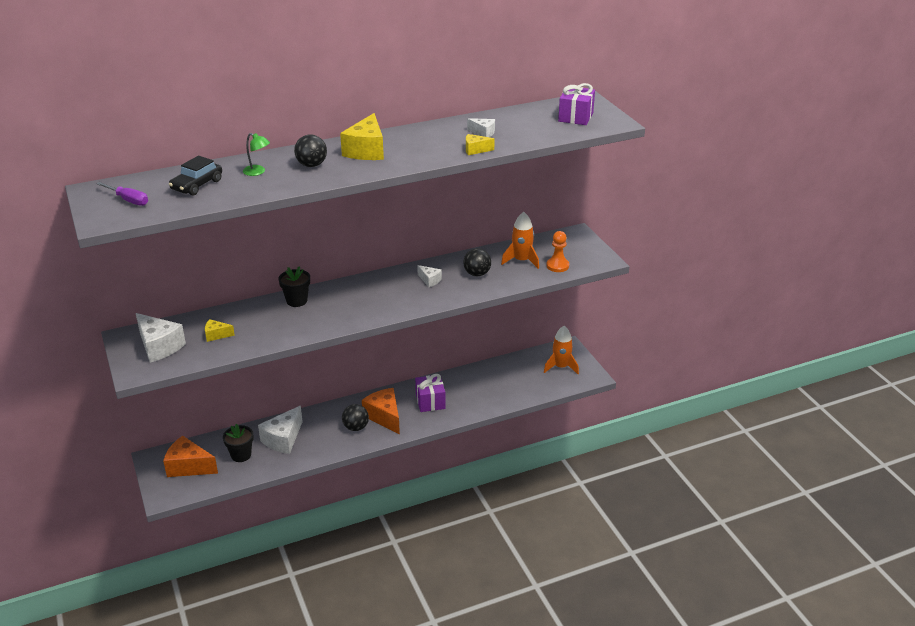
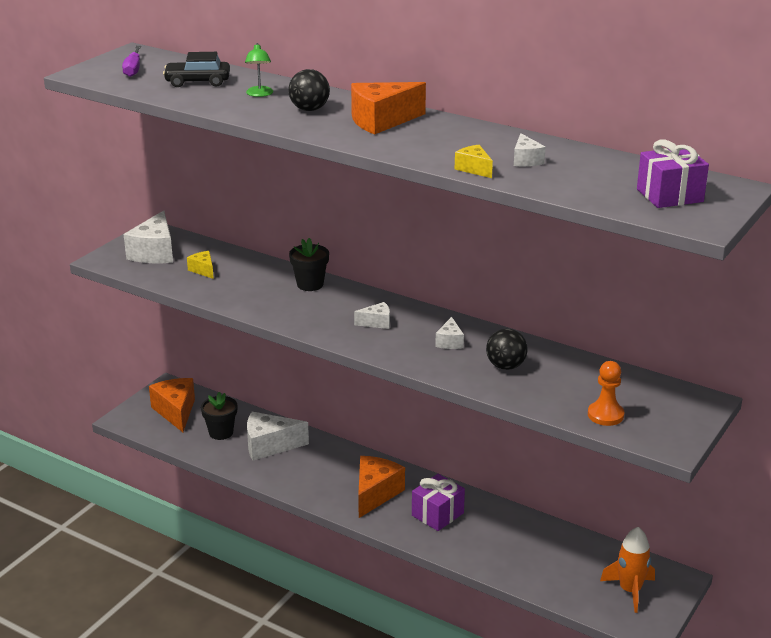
camera: 55 degrees right, 5 degrees down
(356, 427) = (337, 483): black ball -> none
(366, 150) = (381, 121): yellow cheese -> orange cheese
(376, 295) = (377, 323): none -> white cheese
(521, 260) = (578, 385): orange rocket -> none

